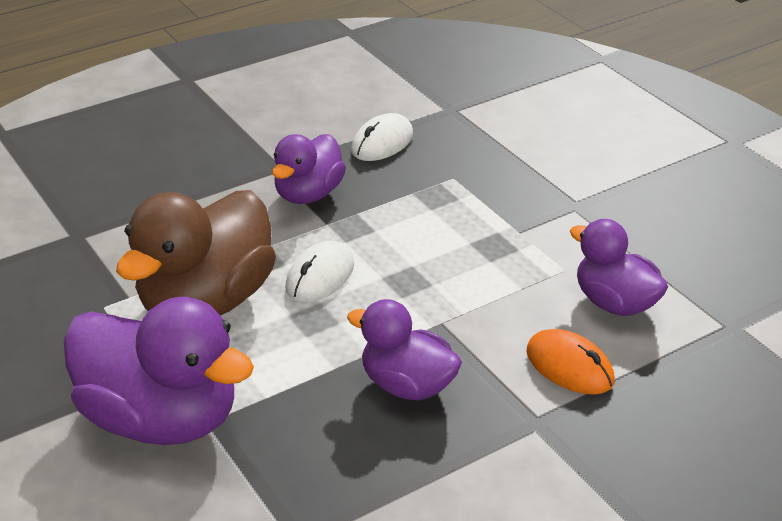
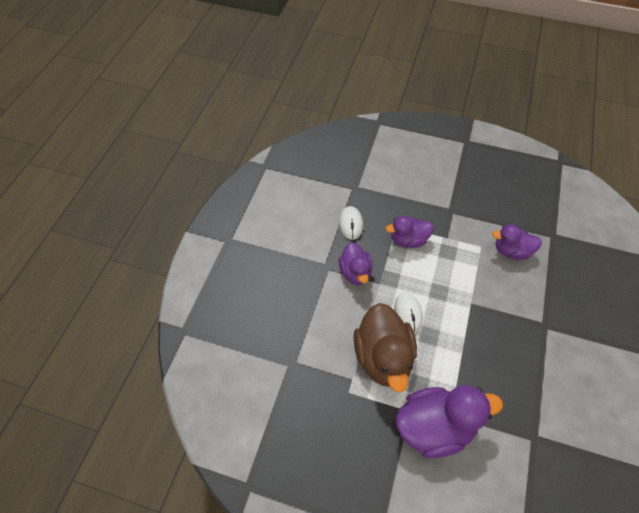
camera: 40 degrees left, 20 degrees up
(407, 385) = (492, 341): purple duck -> purple duck (408, 240)
(569, 367) = (528, 292): orange mouse -> none

